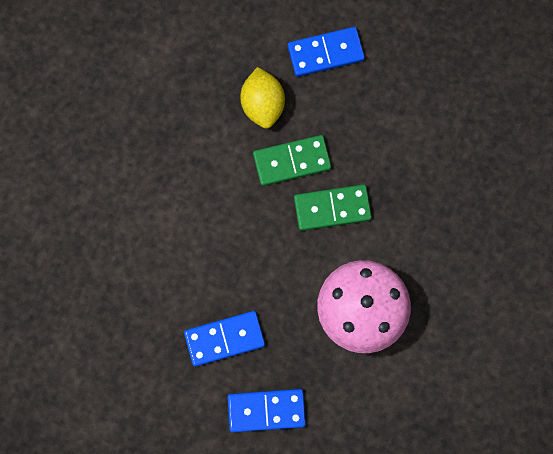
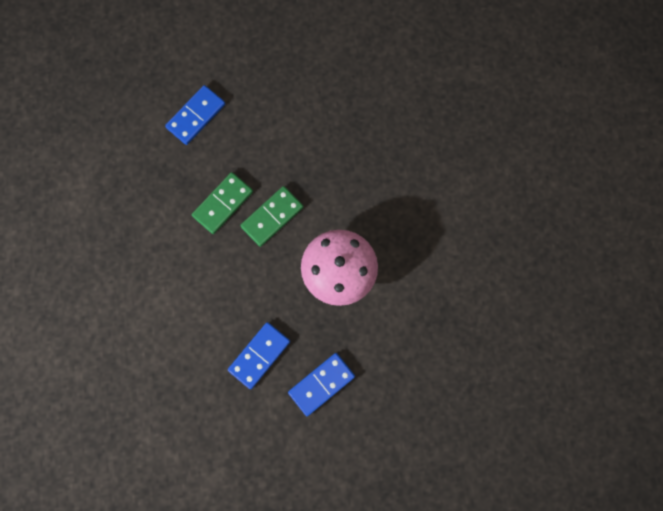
camera: 35 degrees left, 0 degrees up
(263, 104) = (176, 179): yellow lemon -> none

